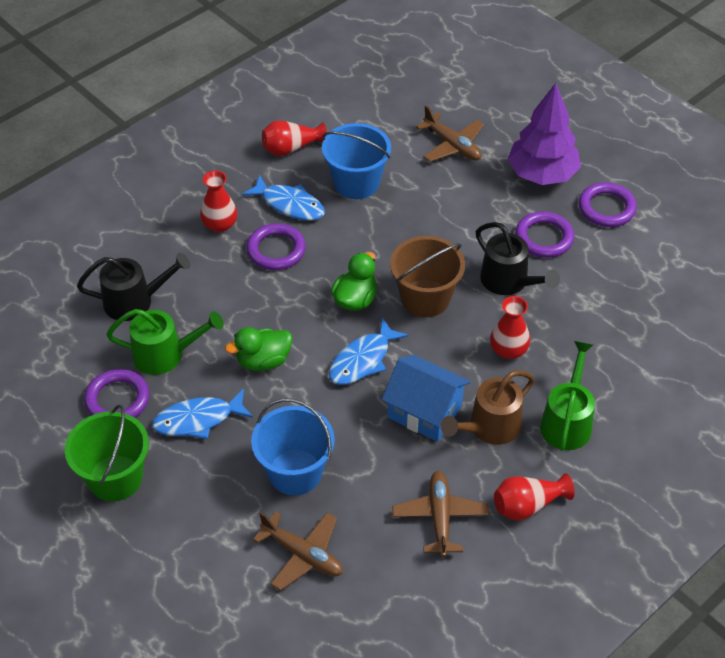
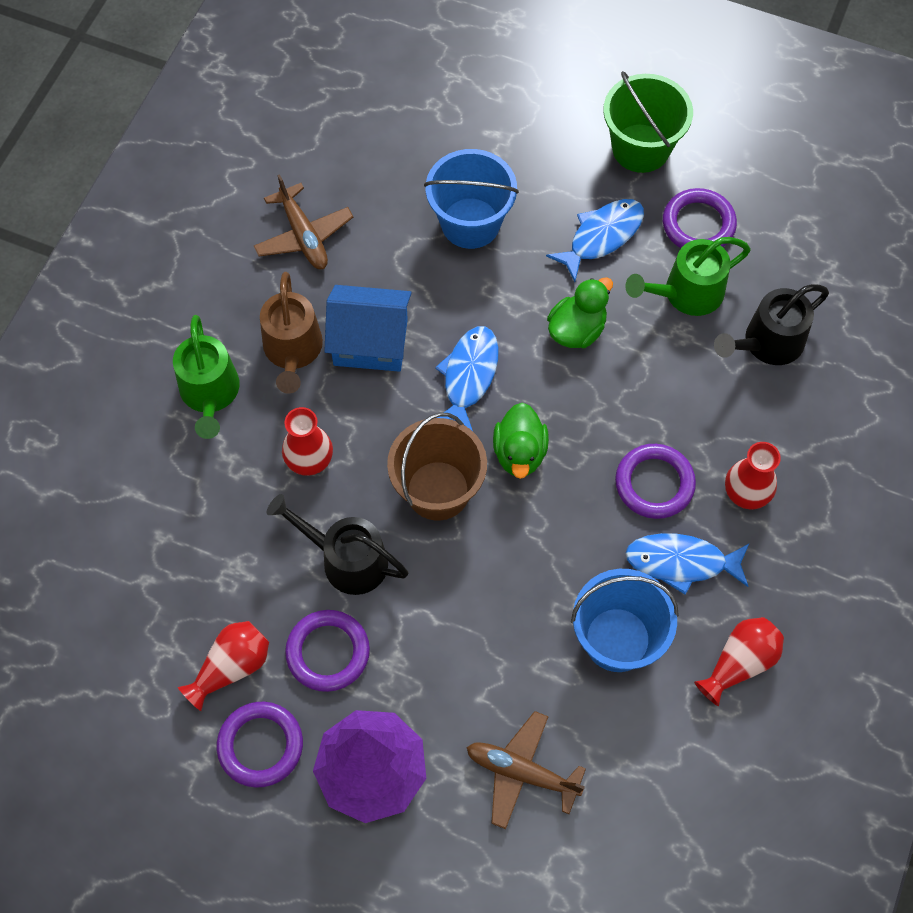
camera: 155 degrees right, 15 degrees up
(303, 555) = (417, 150): brown plane -> none
(489, 428) = (293, 351): brown watering can -> brown watering can turned 150 degrees clockwise
(527, 505) = (220, 282): red vase -> red vase (232, 667)

